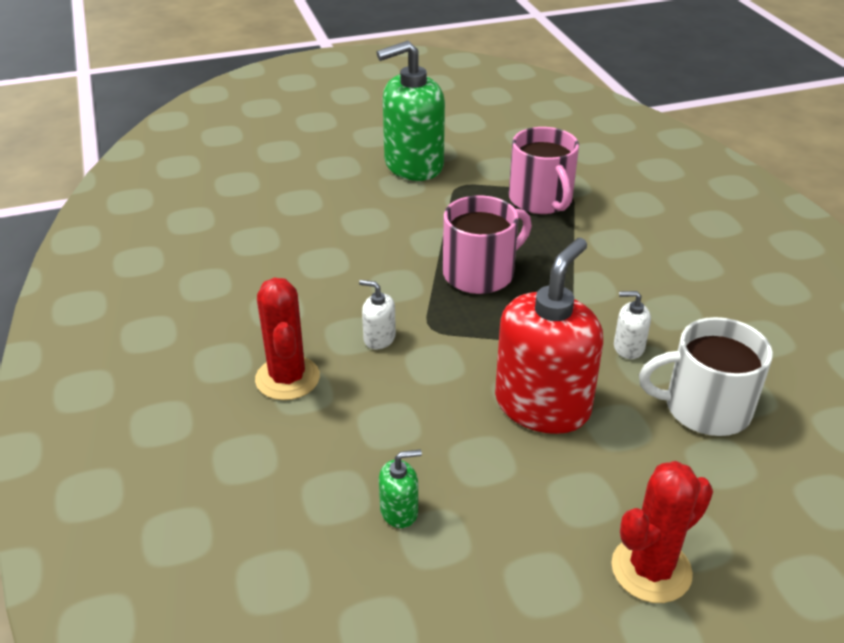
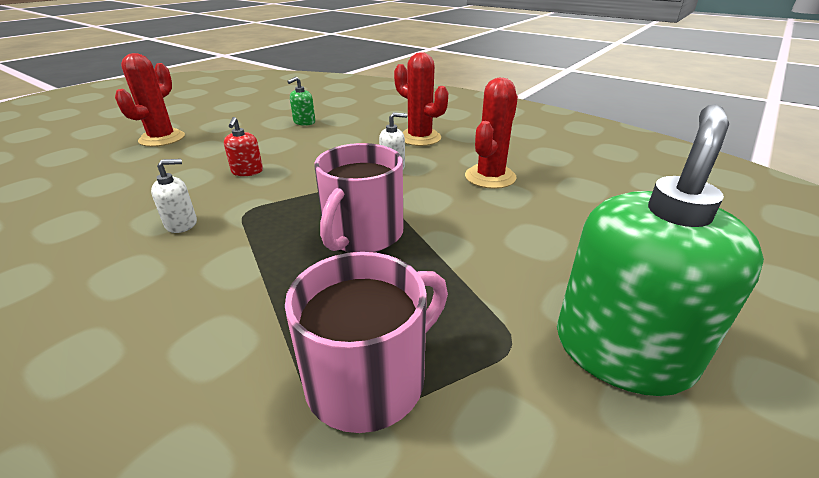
camera: 145 degrees right, 5 degrees down
(307, 283) = (490, 177): none -> red cactus
(541, 200) = (369, 378): pink mug -> pink mug turned 105 degrees clockwise
(542, 405) = (247, 171): red soap dispenser -> red soap dispenser, size x0.42
(705, 408) = (109, 205): white mug -> none

